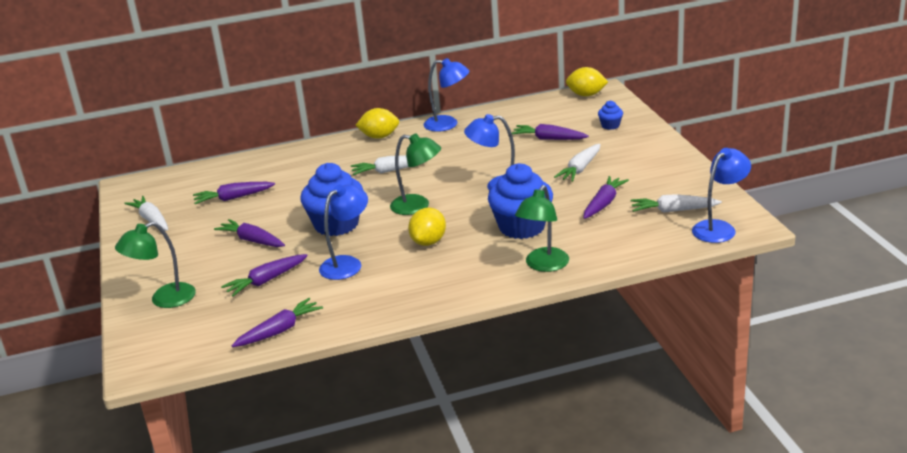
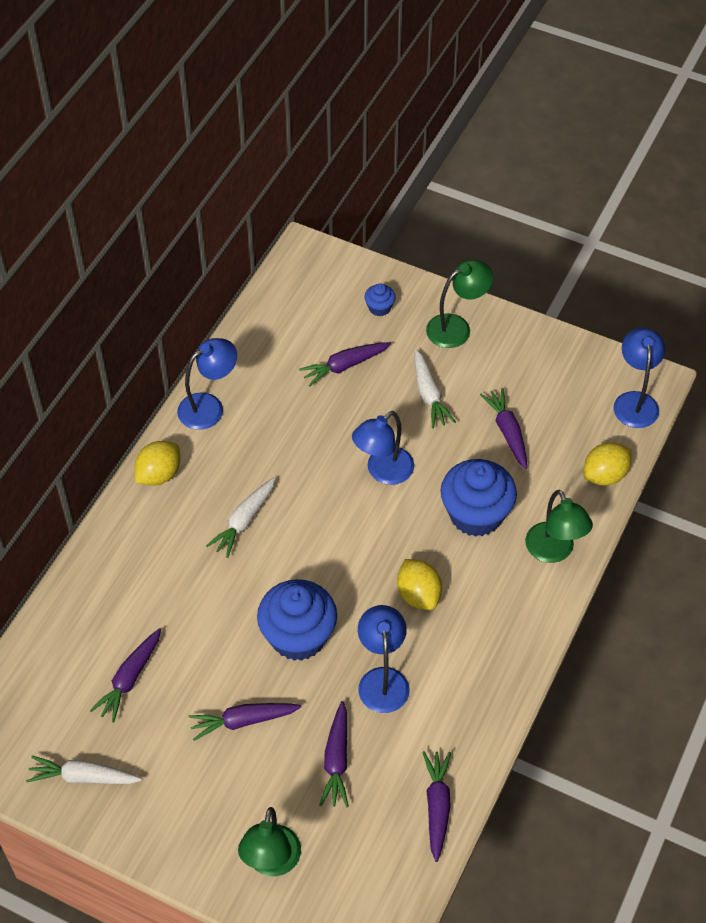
camera: 50 degrees left, 25 degrees up
(418, 206) = (344, 553): green lamp -> green lamp (456, 327)
(586, 95) = (296, 269): yellow lemon -> yellow lemon (605, 475)
(673, 210) = (575, 402): white carrot -> none

